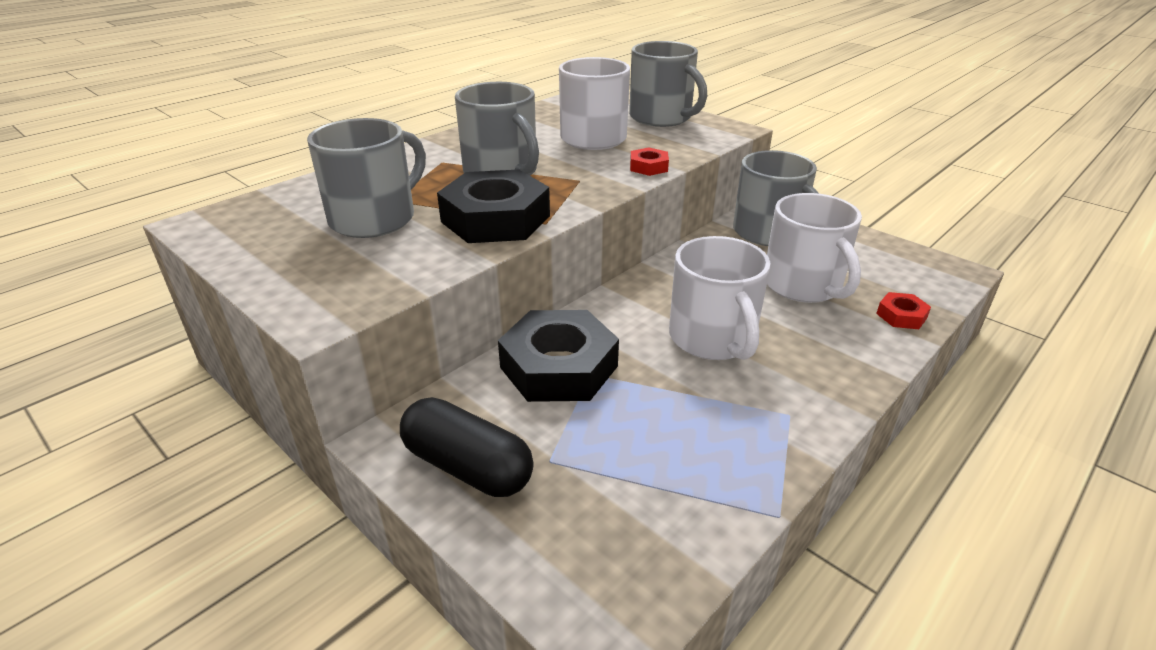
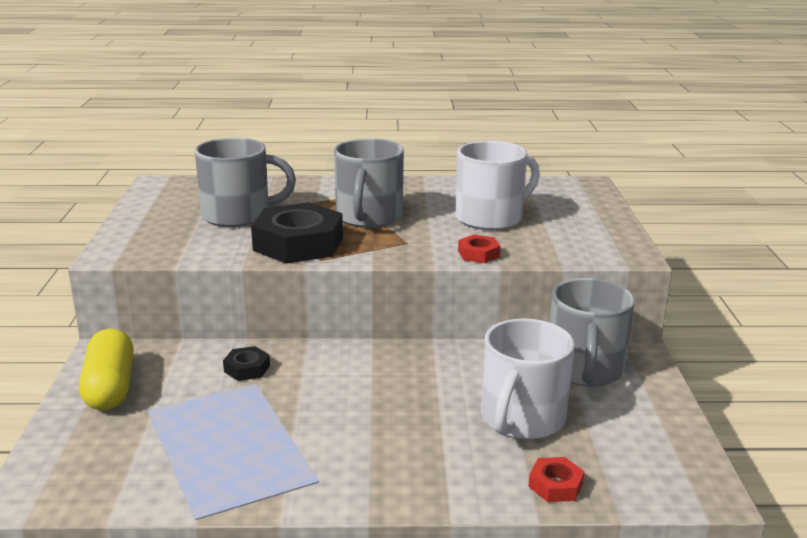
camera: 45 degrees right, 10 degrees down
(467, 467) = (110, 387): black capsule -> yellow capsule
(559, 367) = (247, 368): black nut -> black nut, size x0.45
(661, 118) = (587, 223): grey mug -> none
(713, 339) = (370, 410): white mug -> none

